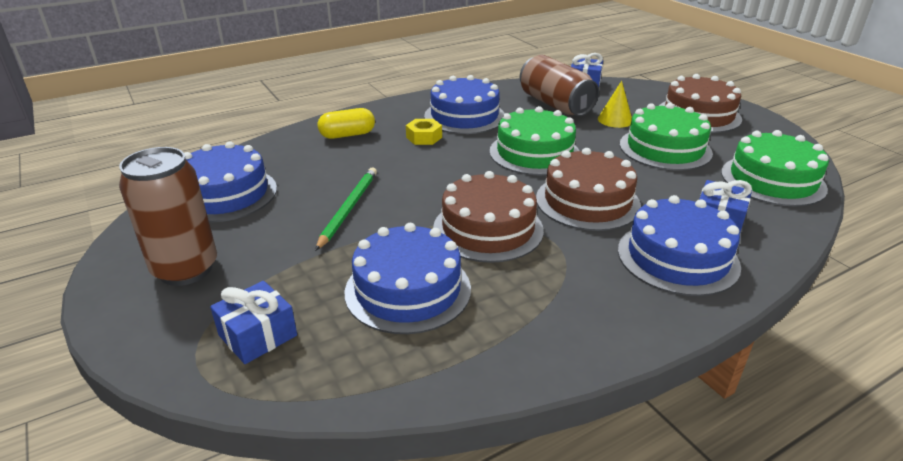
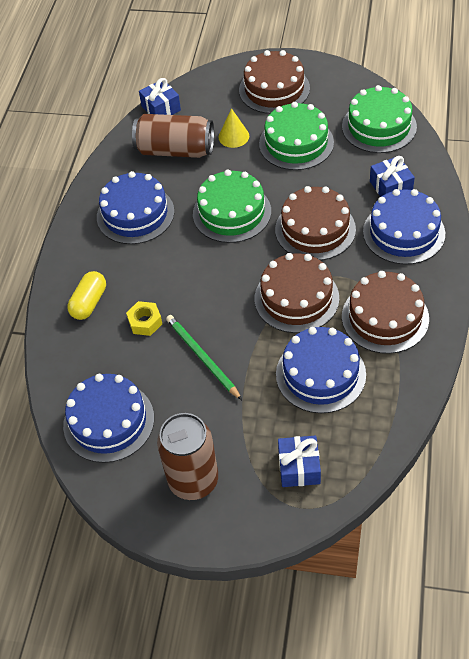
camera: 45 degrees left, 20 degrees up
(424, 137) = (143, 259): yellow nut -> yellow nut (145, 322)
(544, 300) = (385, 317): none -> brown cake

